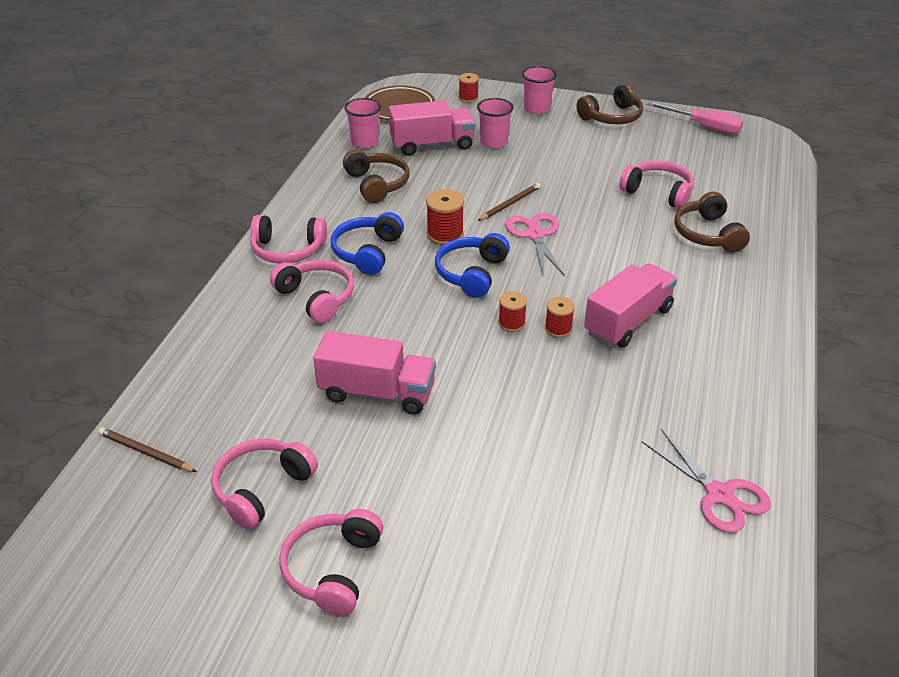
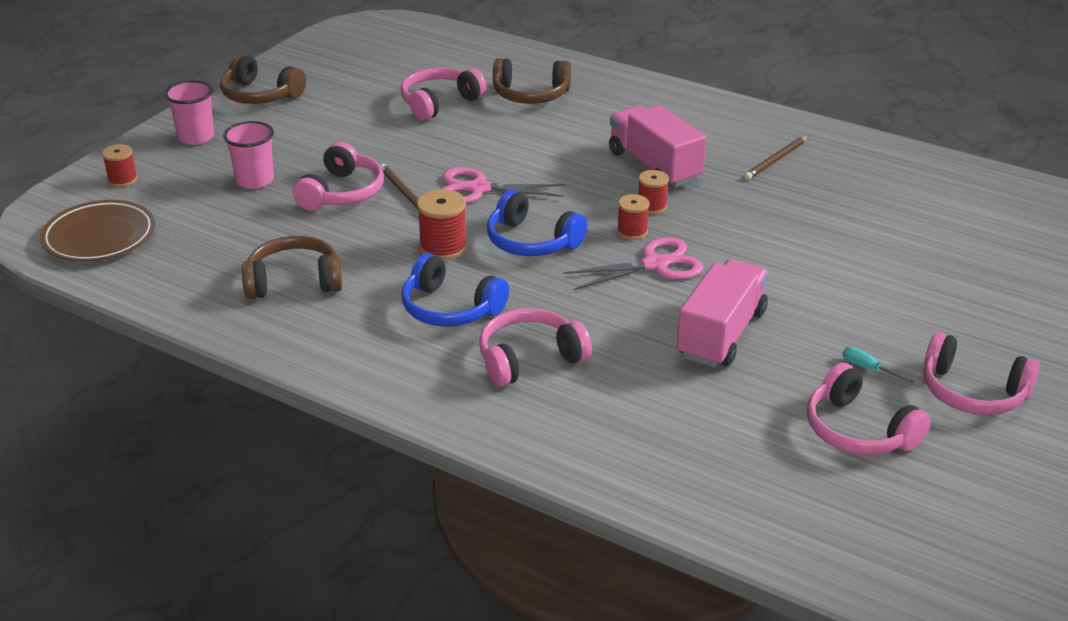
camera: 75 degrees left, 5 degrees down
(145, 452) = (785, 521): brown pencil -> brown pencil (776, 160)
(288, 250) = (410, 373): pink headphones -> pink headphones (342, 193)
(352, 490) = (868, 368): none -> turquoise screwdriver
(365, 142) = (173, 278): pink cup -> none
(432, 145) = (226, 225): pink truck -> none
(612, 117) = (260, 95): brown headphones -> brown headphones turned 135 degrees clockwise
(704, 126) = (326, 50): pink screwdriver -> none
(719, 495) = (896, 174): pink scissors -> pink scissors (655, 265)

